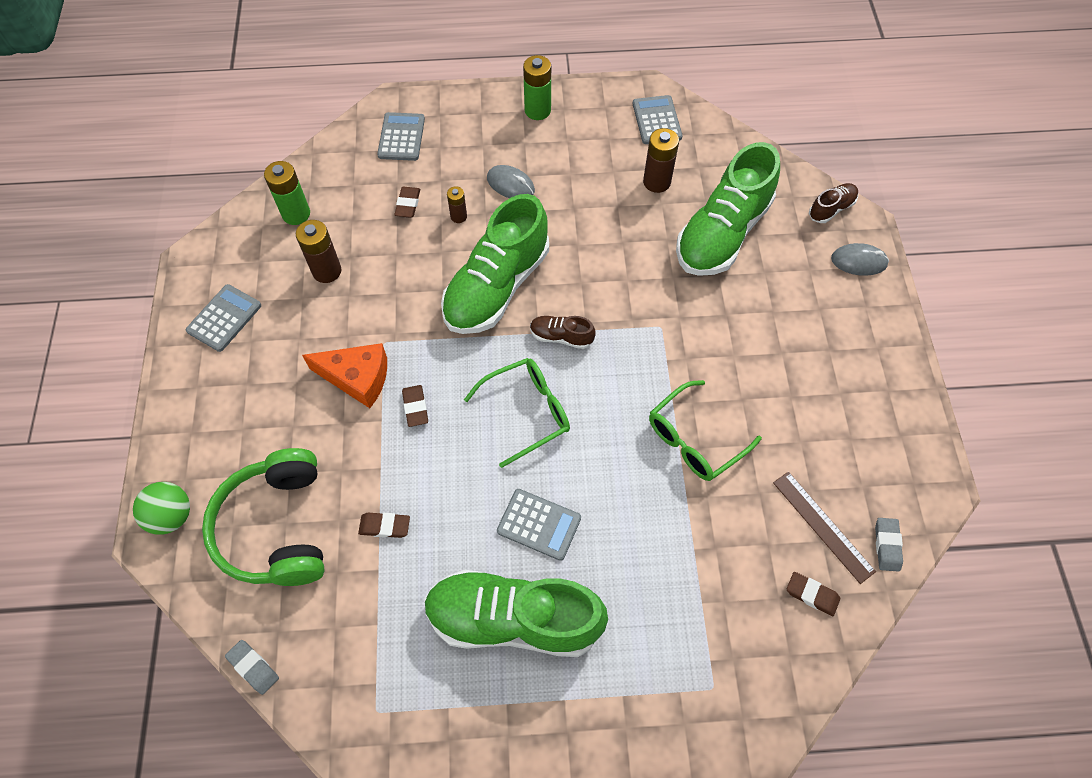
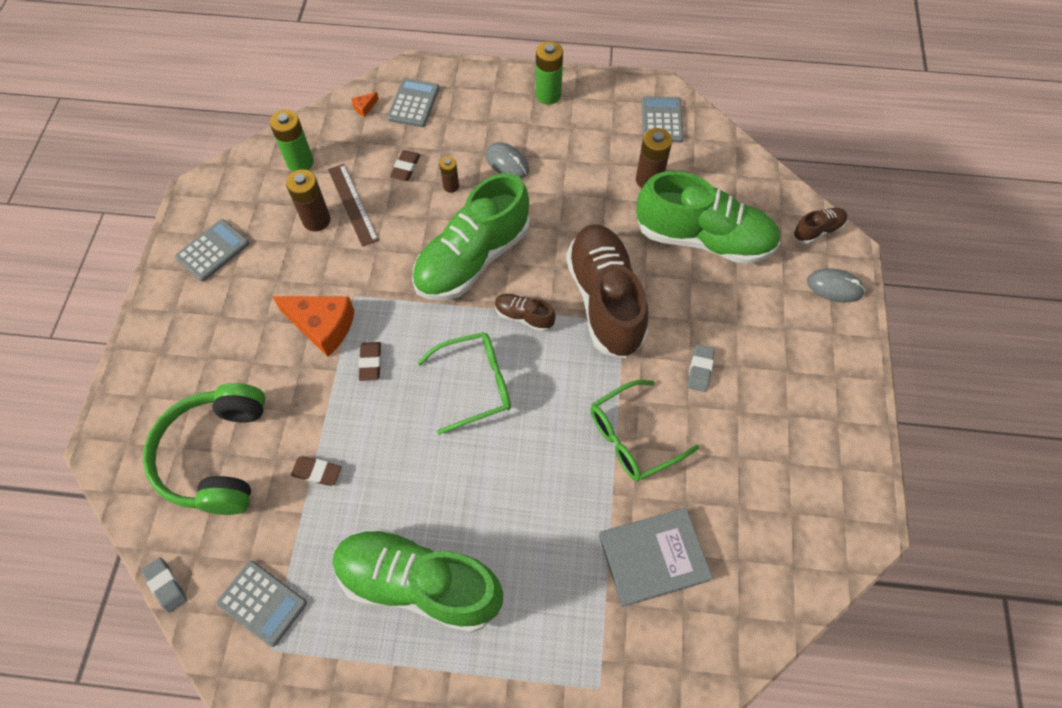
camera: 10 degrees right, 0 degrees up
(171, 516) = (124, 428): green ball -> none
(351, 148) = (364, 107): none -> orange cheese
(539, 524) = (463, 496): grey calculator -> grey calculator (262, 603)
(638, 308) = (605, 300): none -> brown shoe
(722, 233) = (703, 239): green shoe -> green shoe turned 120 degrees counterclockwise
(739, 552) = (653, 557): none -> grey book
(812, 595) = (717, 613): brown eraser -> none
(823, 526) = (743, 546): brown ruler -> brown ruler (353, 204)
(887, 545) = (804, 577): grey eraser -> grey eraser (700, 370)

